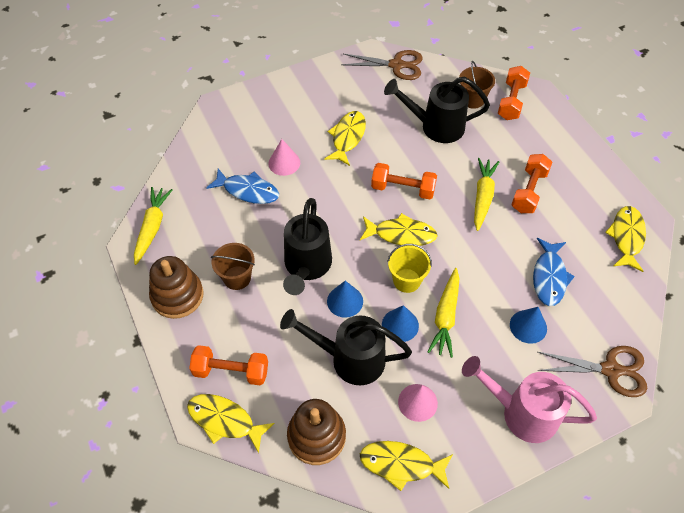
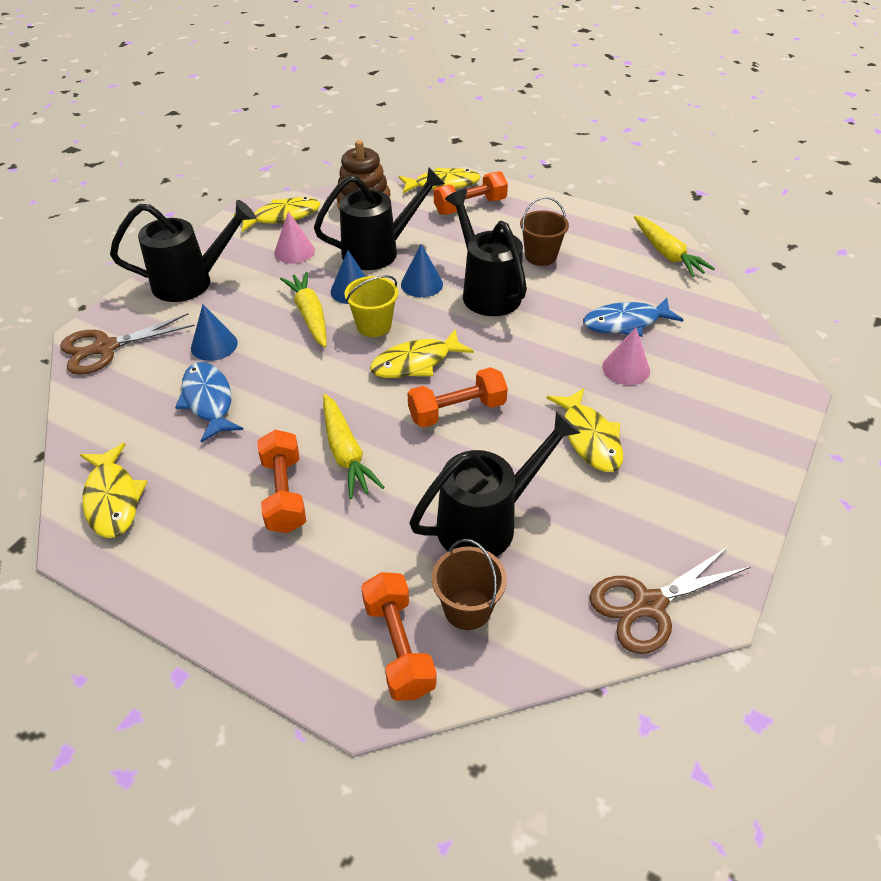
camera: 145 degrees right, 10 degrees down
(177, 296) = (574, 225): brown stacking toy -> none
(521, 413) = (191, 282): pink watering can -> black watering can

